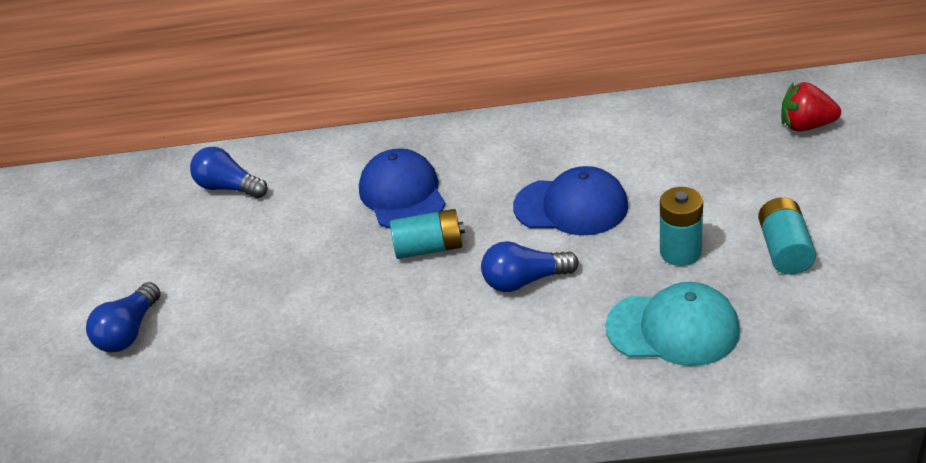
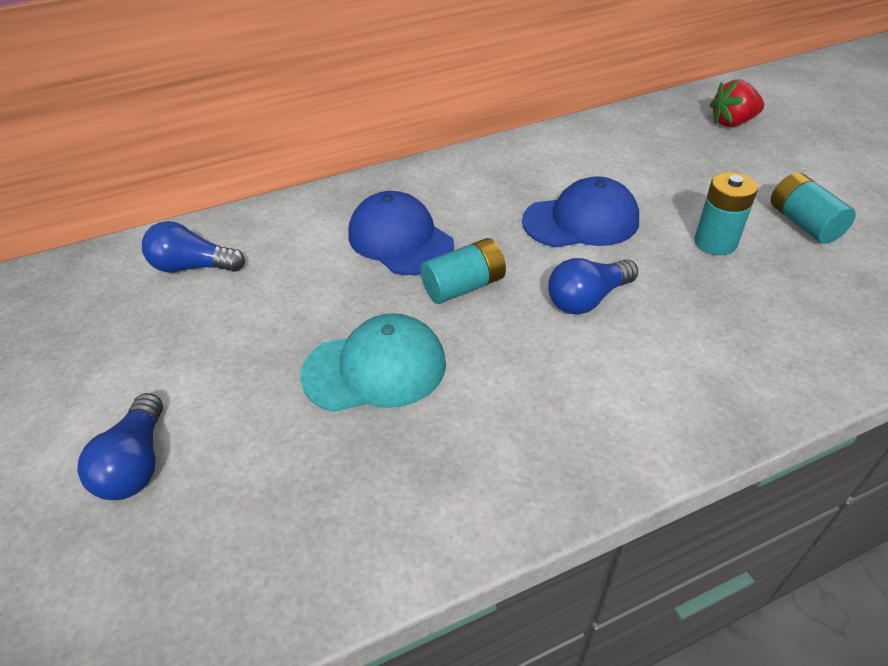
camera: 25 degrees left, 5 degrees up
(673, 328) = (767, 315): turquoise cap -> turquoise cap (375, 368)

